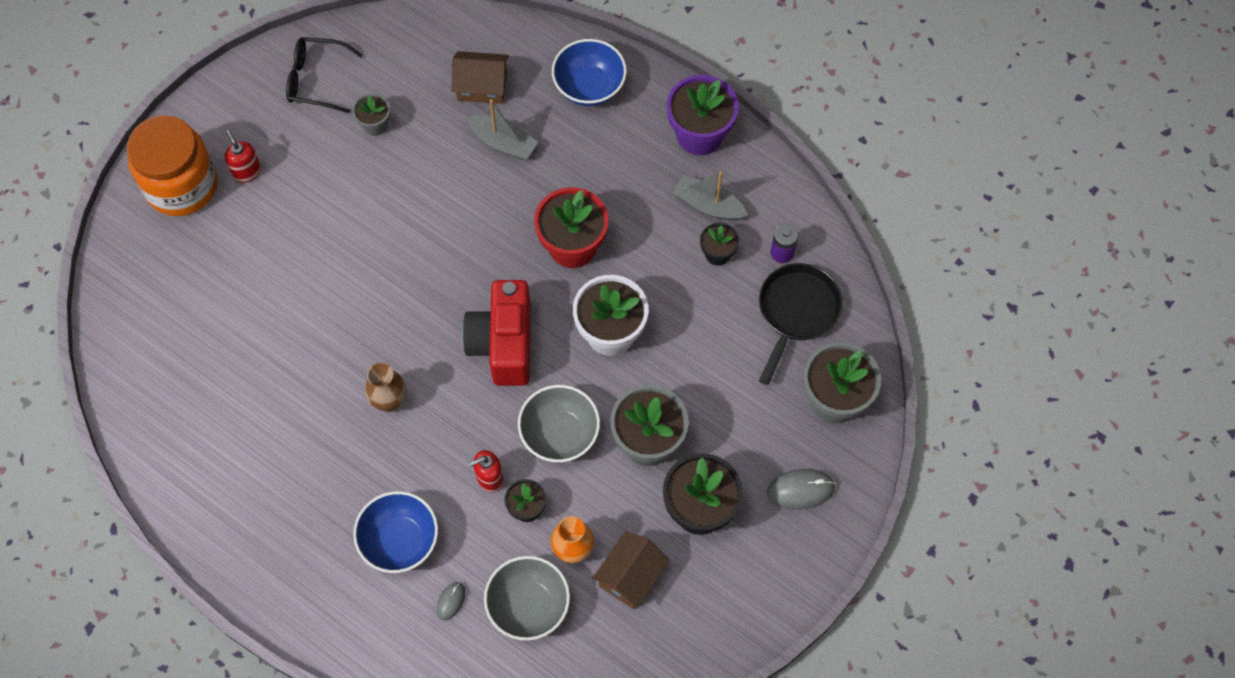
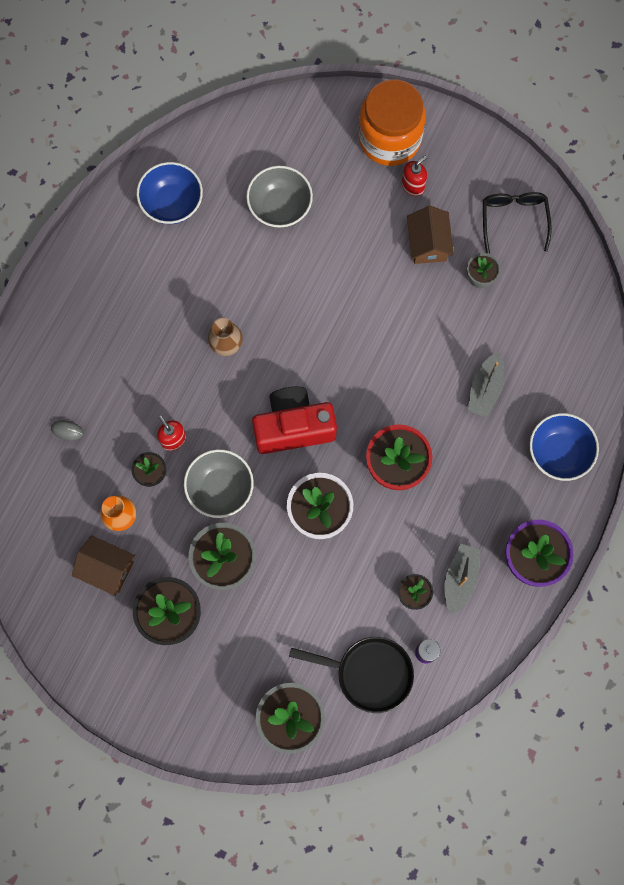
camera: 80 degrees right, 10 degrees up
(400, 541) = (110, 380): blue bowl -> blue bowl (172, 203)
(482, 86) = (538, 359): brown house -> brown house (428, 243)
(528, 606) = (71, 491): grey bowl -> grey bowl (280, 207)
(800, 490) = (203, 699): grey mouse -> none

